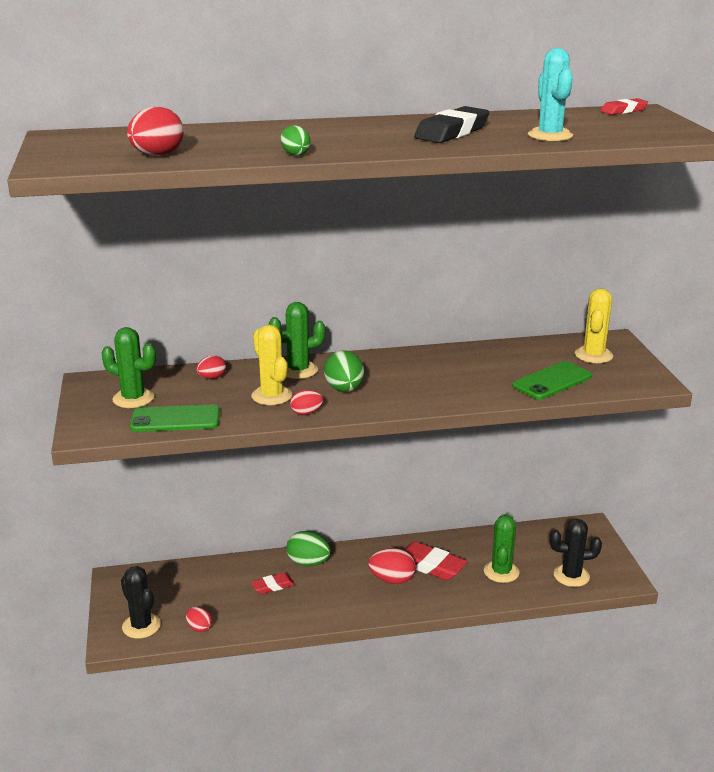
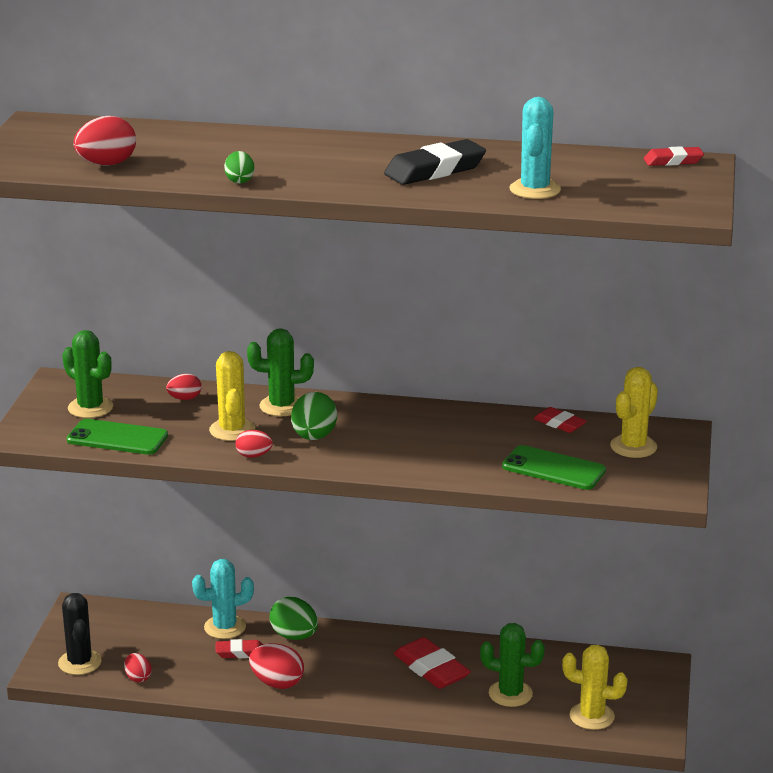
camera: 20 degrees right, 0 degrees up
(248, 568) = (225, 627): none -> turquoise cactus
(392, 580) = (377, 675): red egg -> red egg (277, 683)
(501, 572) = (510, 694): green cactus -> green cactus turned 75 degrees clockwise
(525, 348) = (559, 424): none -> red eraser
(552, 381) = (553, 469): green phone -> green phone turned 45 degrees clockwise
(571, 576) = (592, 716): black cactus -> yellow cactus

